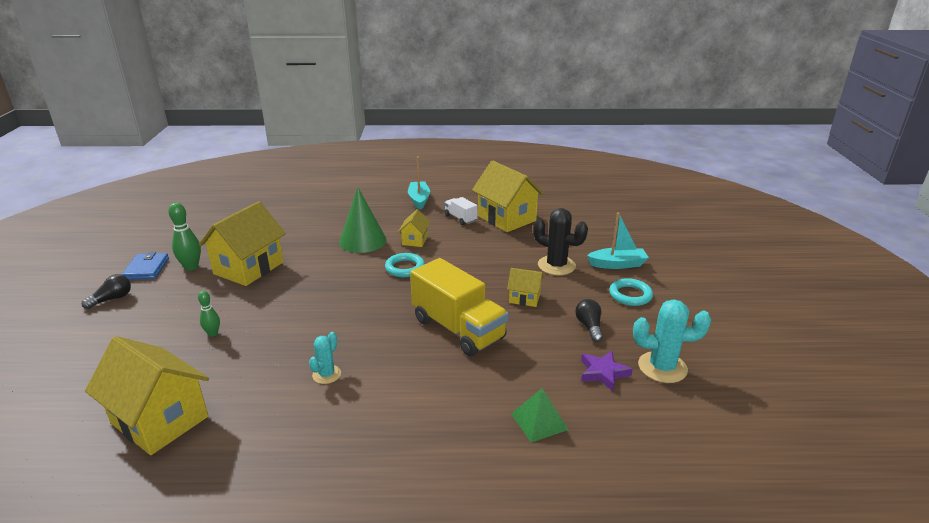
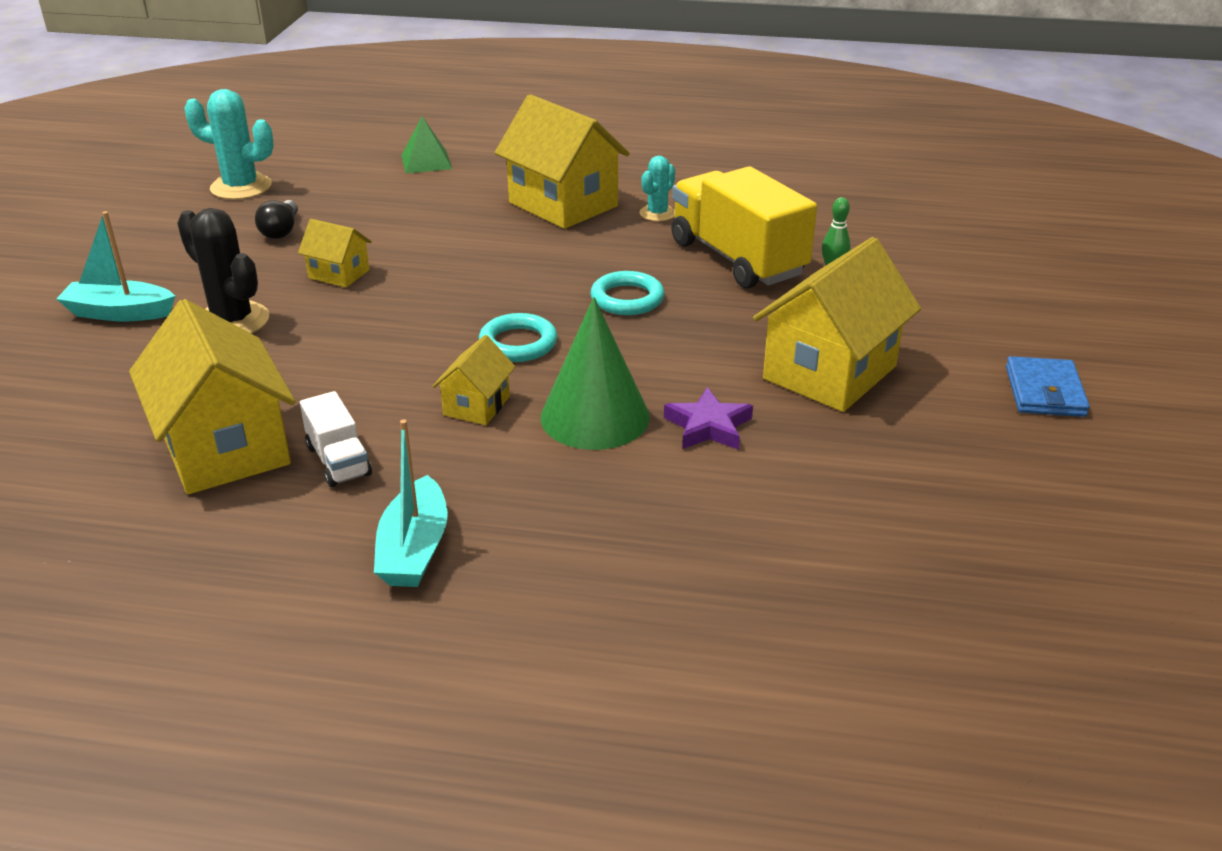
camera: 170 degrees left, 5 degrees up
(112, 299) = (1050, 335): black light bulb -> none
(160, 420) = (843, 193): yellow house -> yellow house (563, 204)
(191, 267) = (951, 386): green bowling pin -> none
(458, 329) = (468, 244): yellow truck -> yellow truck (737, 258)
(603, 373) = (317, 188): purple star -> purple star (708, 426)
(630, 295) = (168, 263): turquoise ring -> turquoise ring (627, 299)

